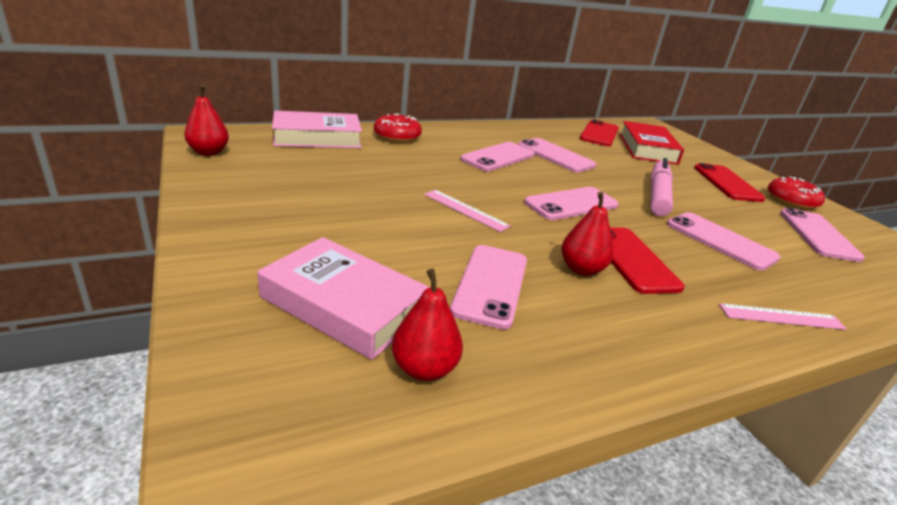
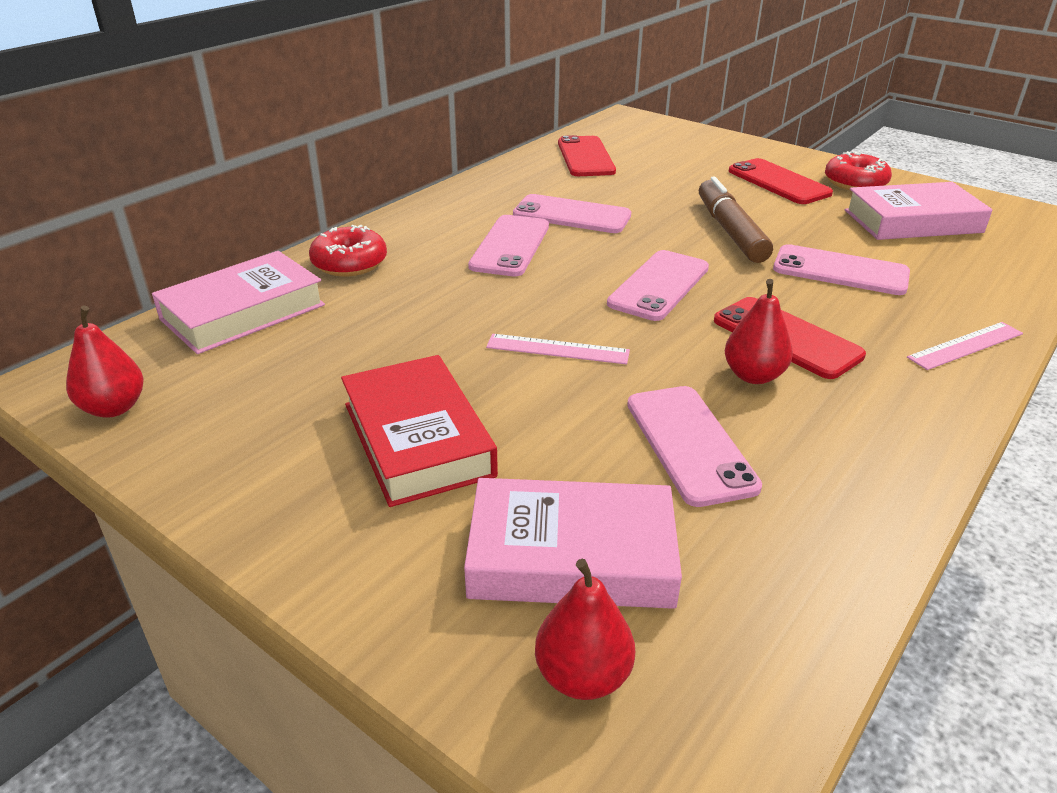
camera: 25 degrees left, 5 degrees up
(424, 368) = (734, 587): red pear -> red pear (583, 676)
(647, 149) = (657, 161): red book -> red book (417, 439)
(658, 195) = (730, 231): pink marker -> brown marker
(818, 235) = (912, 221): pink phone -> pink book

